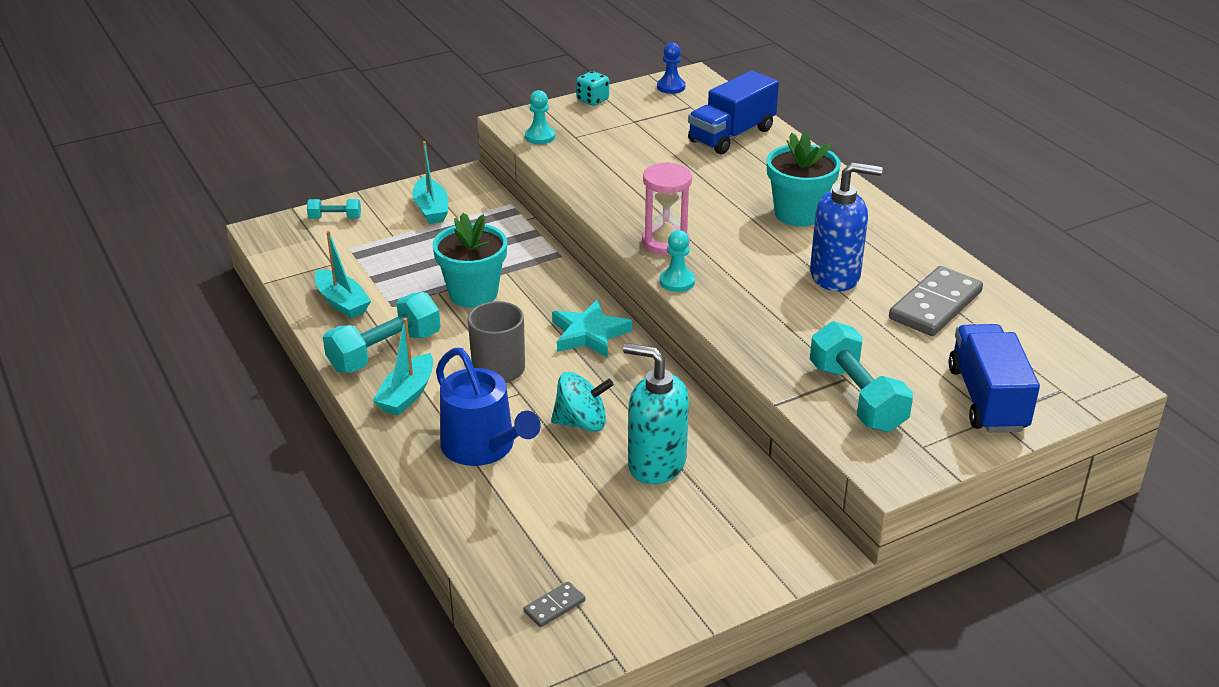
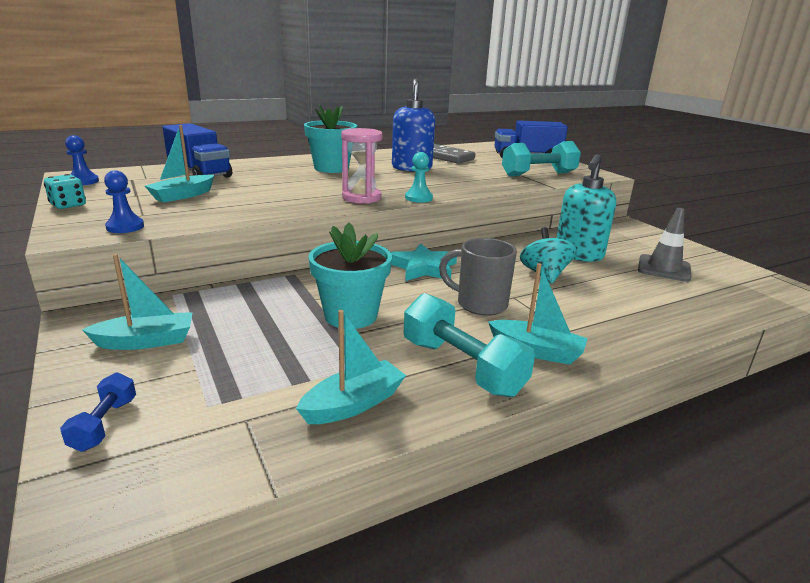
camera: 90 degrees left, 10 degrees down
(335, 218) = (104, 424): turquoise dumbbell -> blue dumbbell
(483, 447) = (596, 313): blue watering can -> none
(540, 137) = (125, 227): turquoise pawn -> blue pawn
(554, 606) = (749, 290): grey domino -> none
(620, 539) = (664, 268): none -> grey traffic cone
(639, 143) = (182, 195): none -> turquoise boat

